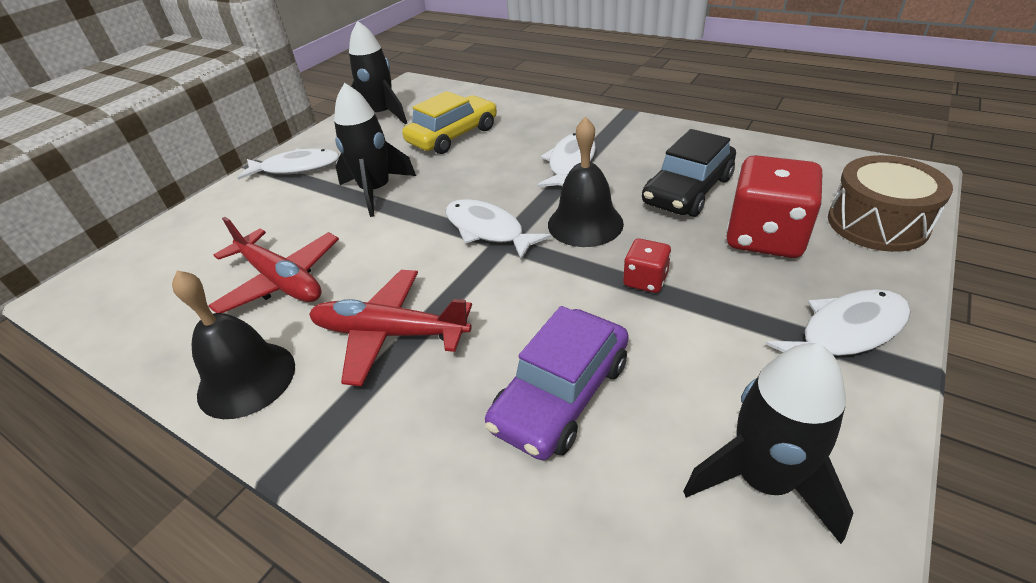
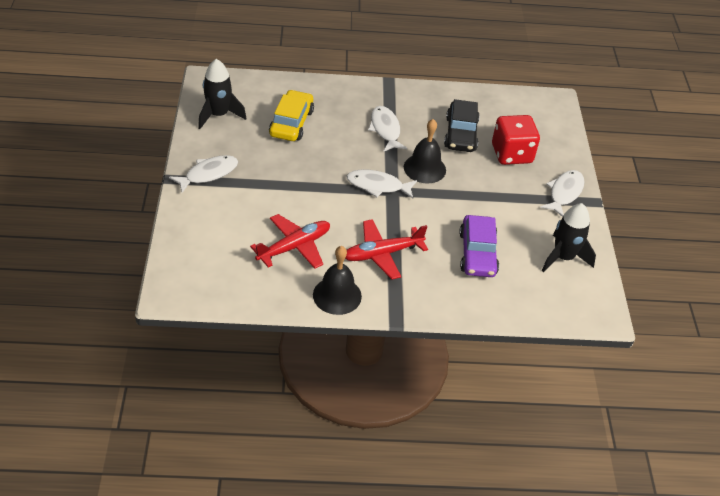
camera: 40 degrees left, 5 degrees up
(281, 280) = (294, 247): red plane -> red plane turned 45 degrees counterclockwise
(376, 191) = (285, 178): black rocket -> none
(645, 280) = (475, 192): red dice -> none
(877, 223) = (553, 133): brown drum -> none

